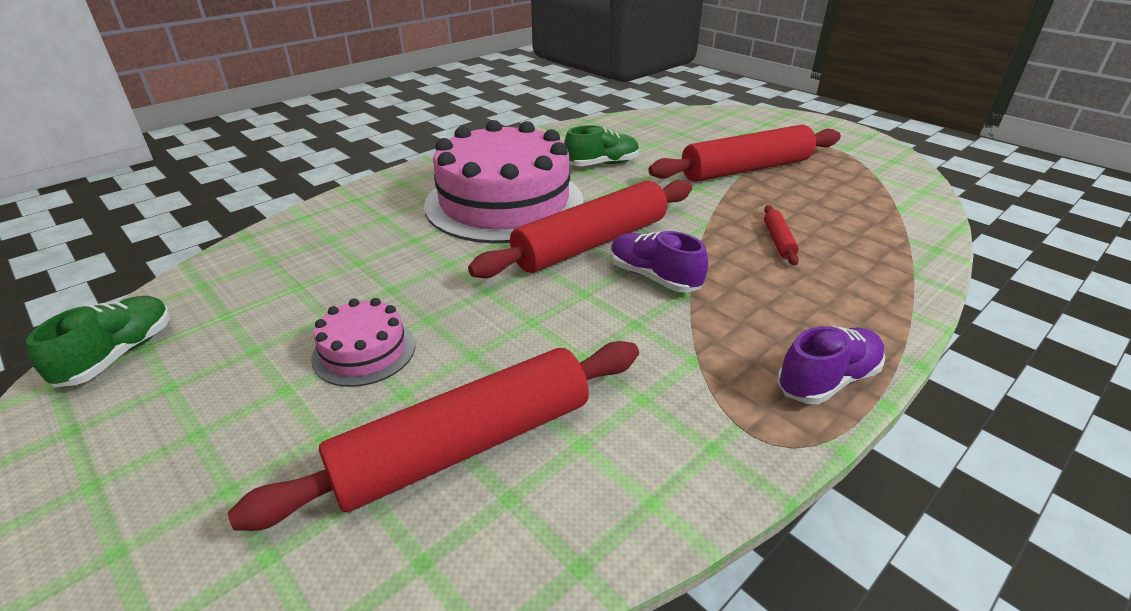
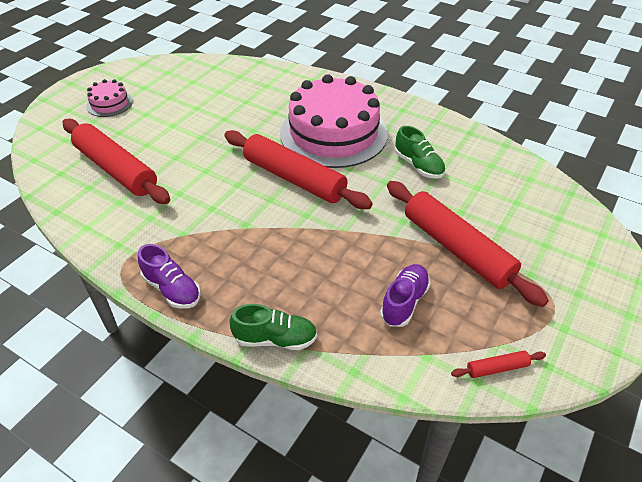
camera: 75 degrees right, 10 degrees up
(119, 355) = (161, 68): green shoe -> green shoe (275, 339)
(364, 351) = (173, 126): pink cake -> pink cake (109, 103)
(653, 277) = (261, 210): purple shoe -> purple shoe (404, 302)
(778, 241) = (331, 269): red rolling pin -> red rolling pin (497, 368)

